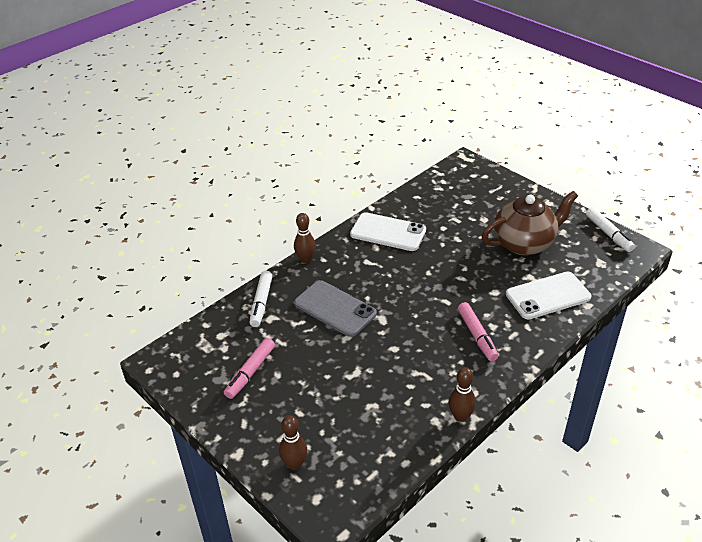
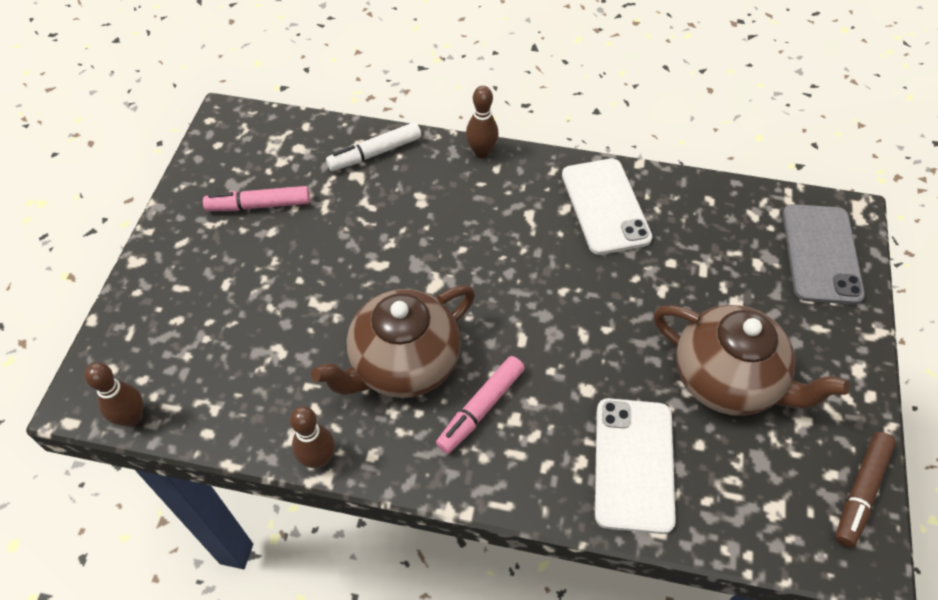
camera: 55 degrees right, 15 degrees up
(294, 464) = (147, 321): brown bowling pin -> brown bowling pin (132, 418)
(335, 308) = (417, 227): grey phone -> grey phone (821, 254)
(425, 354) = (403, 364): none -> brown teapot
(548, 296) = (633, 464): white phone -> white phone turned 60 degrees clockwise
(608, 234) = (861, 492): white marker -> brown marker

